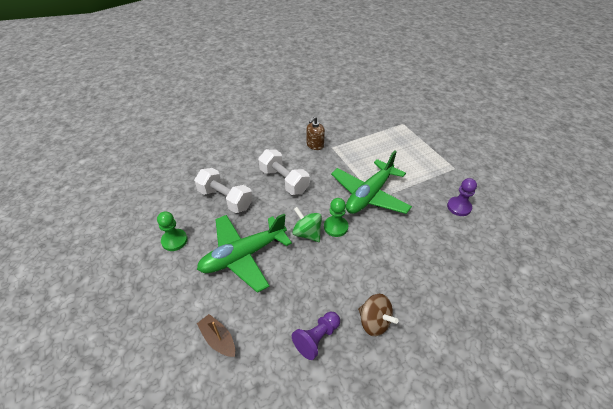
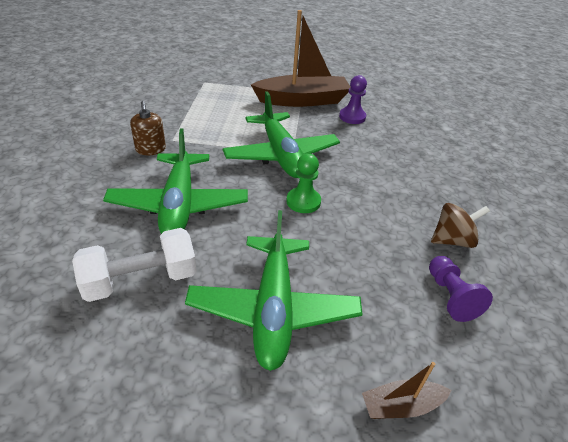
camera: 60 degrees left, 5 degrees down
(174, 240) = (159, 389): green pawn -> none
(284, 181) = (179, 204): white dumbbell -> green plane
(307, 233) = (291, 229): green spinning top -> none
(444, 173) = (302, 100): none -> brown boat

